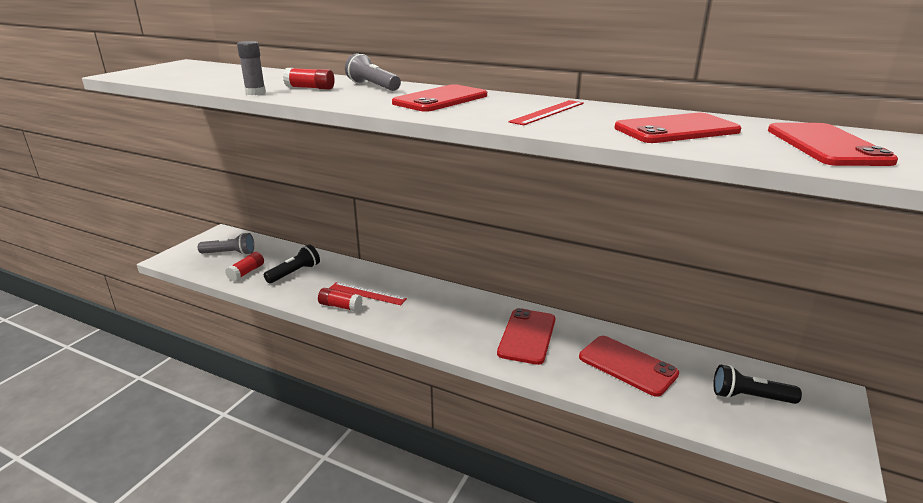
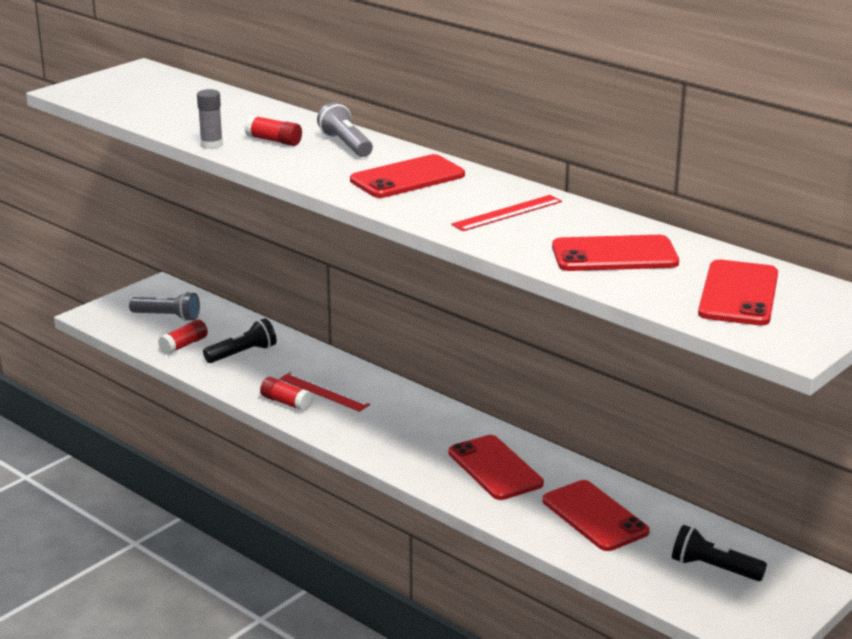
camera: 15 degrees right, 0 degrees up
(527, 336) = (495, 468): red phone -> red phone turned 60 degrees counterclockwise

